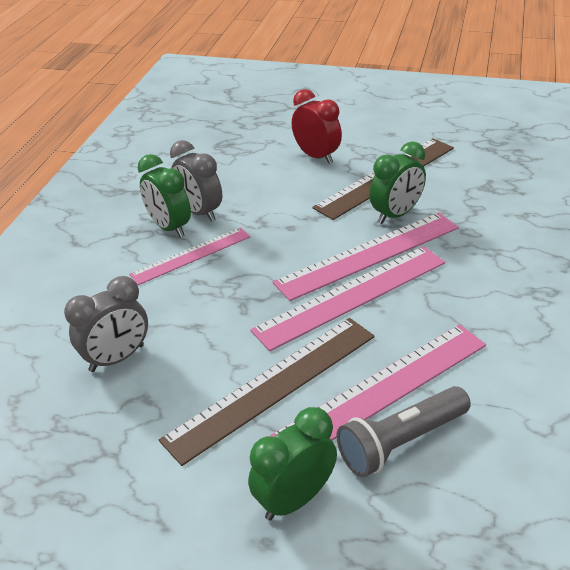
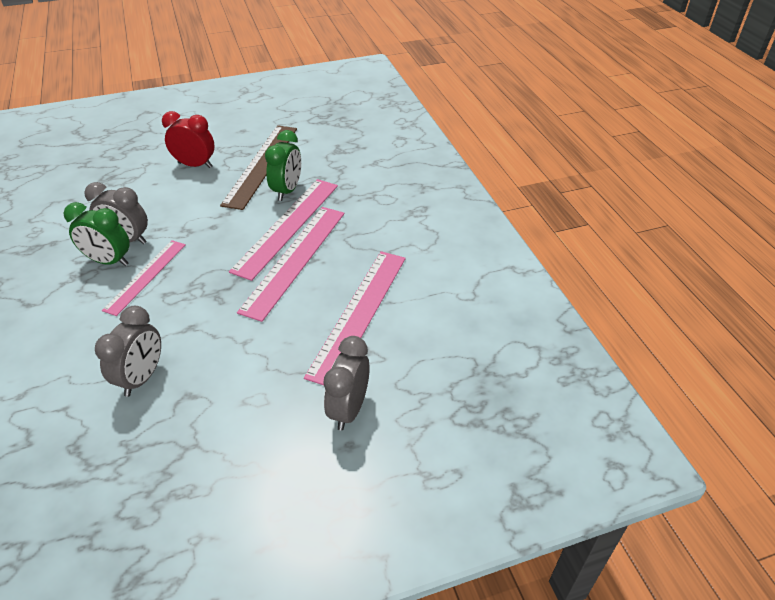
camera: 35 degrees left, 5 degrees up
(273, 386) = (281, 344): brown ruler -> none
(294, 499) = (349, 409): green clock -> grey clock
(401, 442) = (392, 341): grey flashlight -> none

